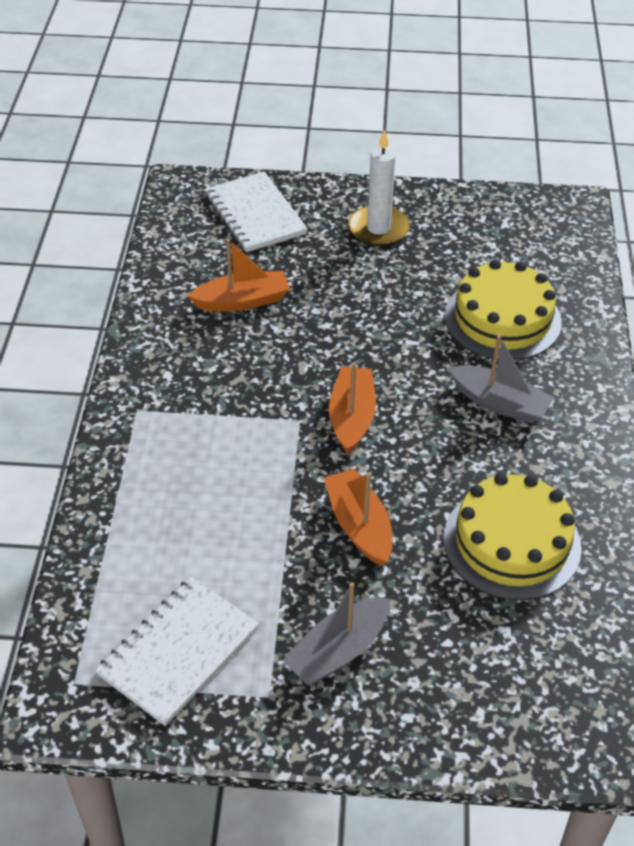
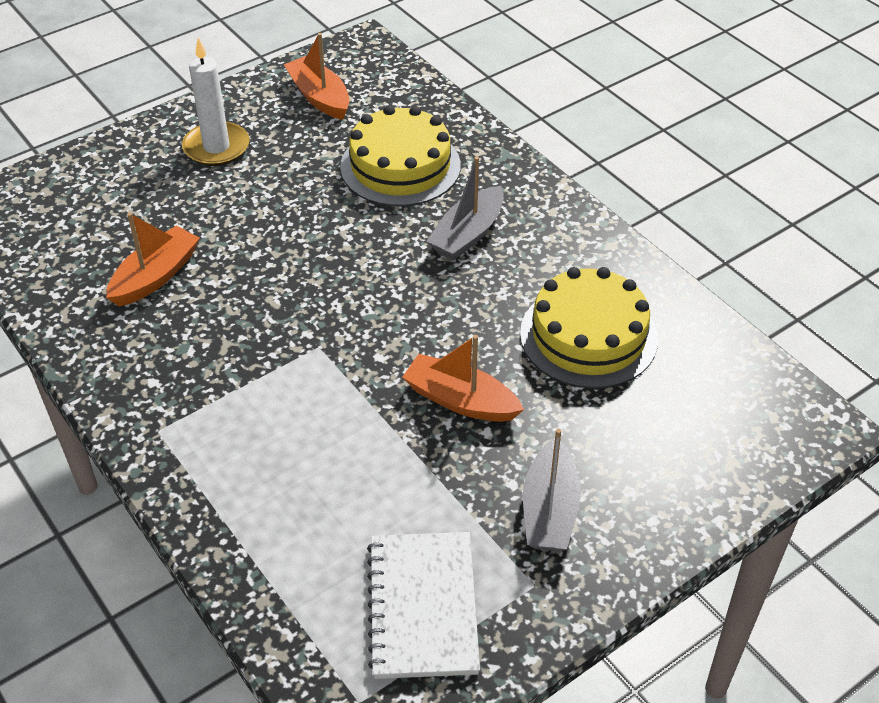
camera: 40 degrees left, 0 degrees up
(255, 214) = (85, 194): white notebook -> none
(352, 417) = (361, 317): orange boat -> orange boat (319, 97)
(499, 403) = (467, 234): grey boat -> grey boat turned 135 degrees clockwise

